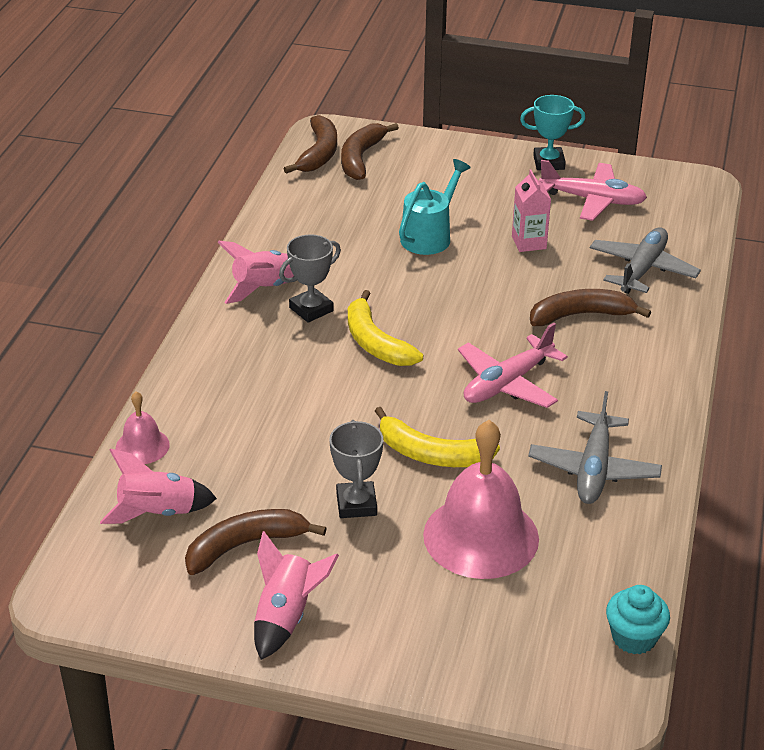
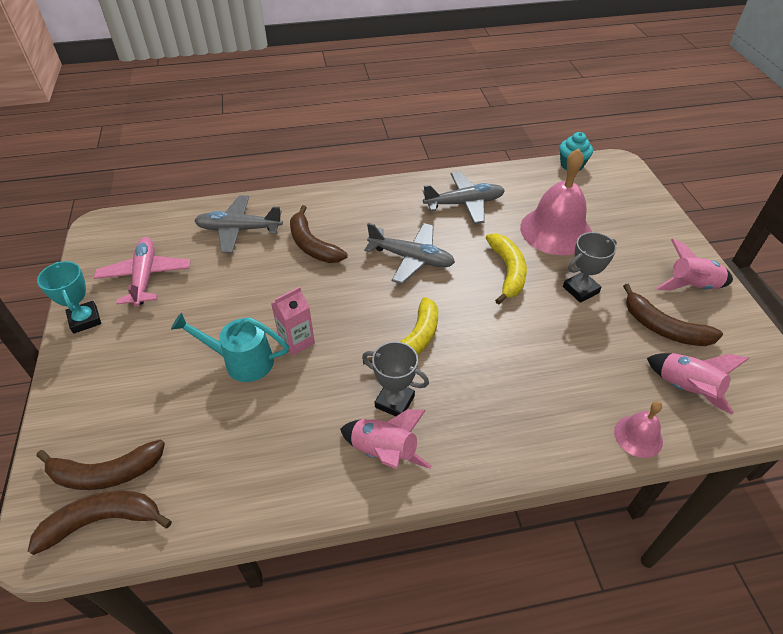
camera: 115 degrees left, 10 degrees up
(507, 383) = (411, 258): pink plane -> grey plane
(529, 242) = (226, 296): pink carton -> pink carton (297, 341)

